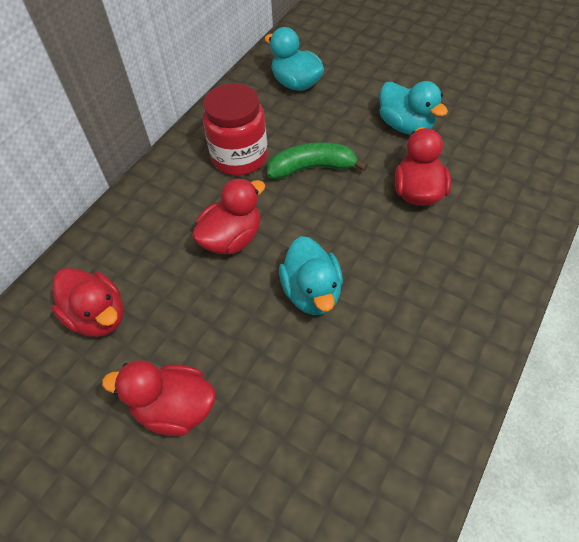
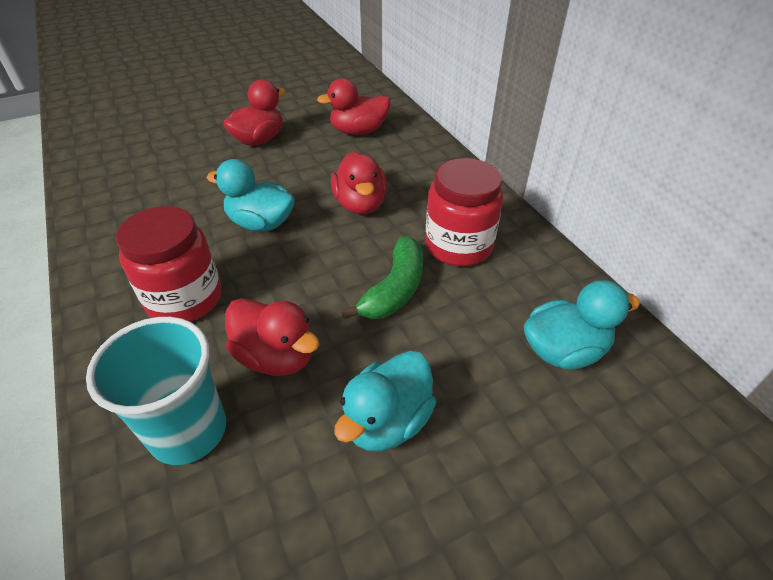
camera: 120 degrees right, 10 degrees down
(405, 126) = (387, 421): turquoise duck -> turquoise duck turned 45 degrees counterclockwise
(429, 276) = (185, 299): none -> red jar
(496, 196) = (188, 431): none -> turquoise cup

